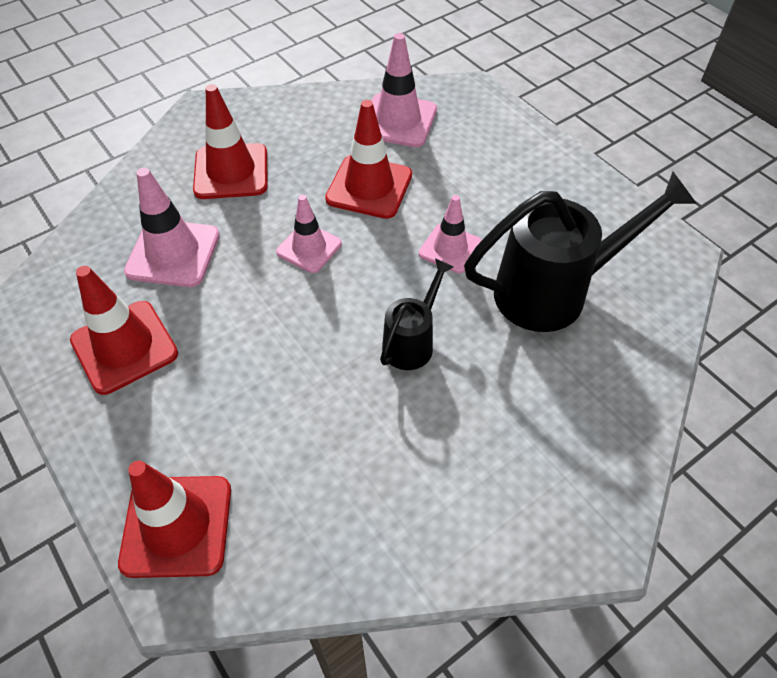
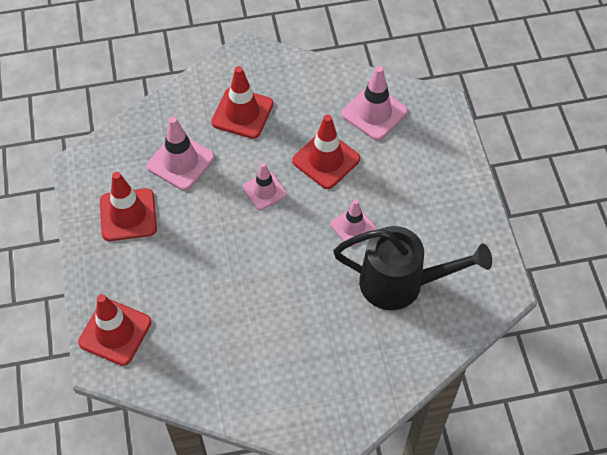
camera: 25 degrees right, 5 degrees up
(412, 342) = (294, 280): black watering can -> none

